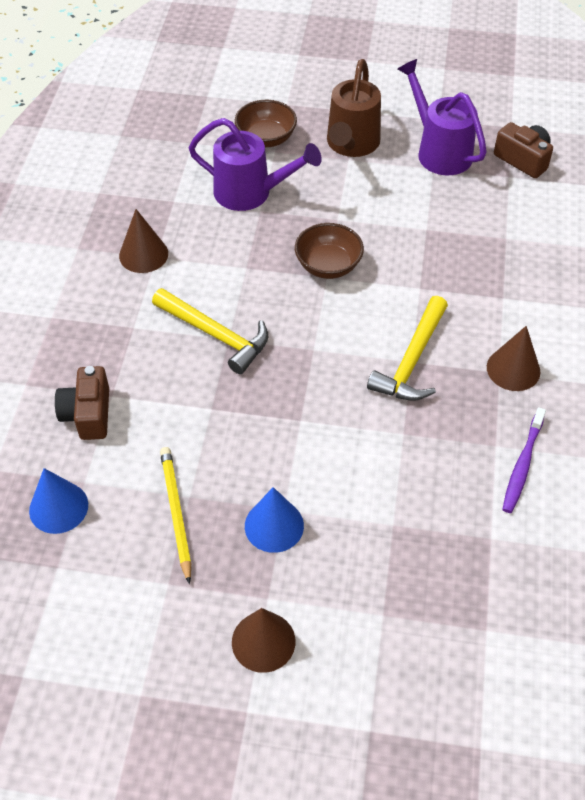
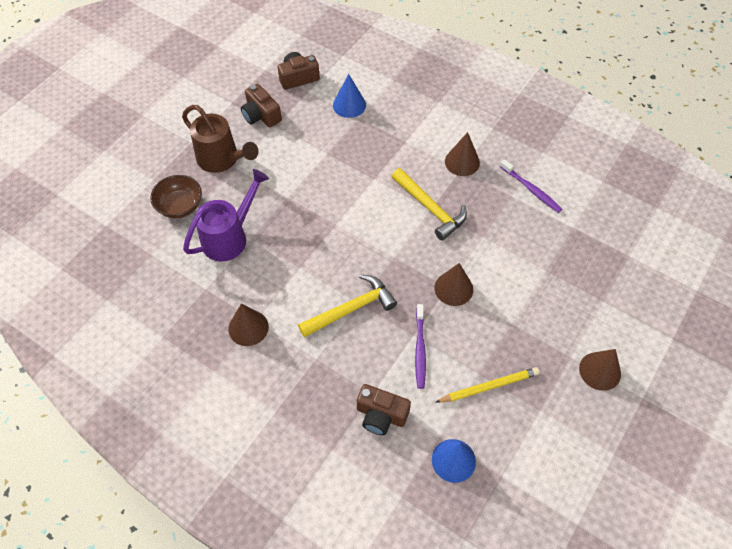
camera: 65 degrees left, 5 degrees up
(176, 513) = (489, 386): yellow pencil -> yellow pencil turned 150 degrees clockwise
(193, 422) = (420, 350): none -> purple toothbrush
(274, 525) = (521, 333): blue cone -> blue cone (349, 105)
(302, 427) = (453, 288): none -> brown cone
(328, 265) = (326, 219): brown bowl -> none
(439, 151) = (261, 115): purple watering can -> brown camera

